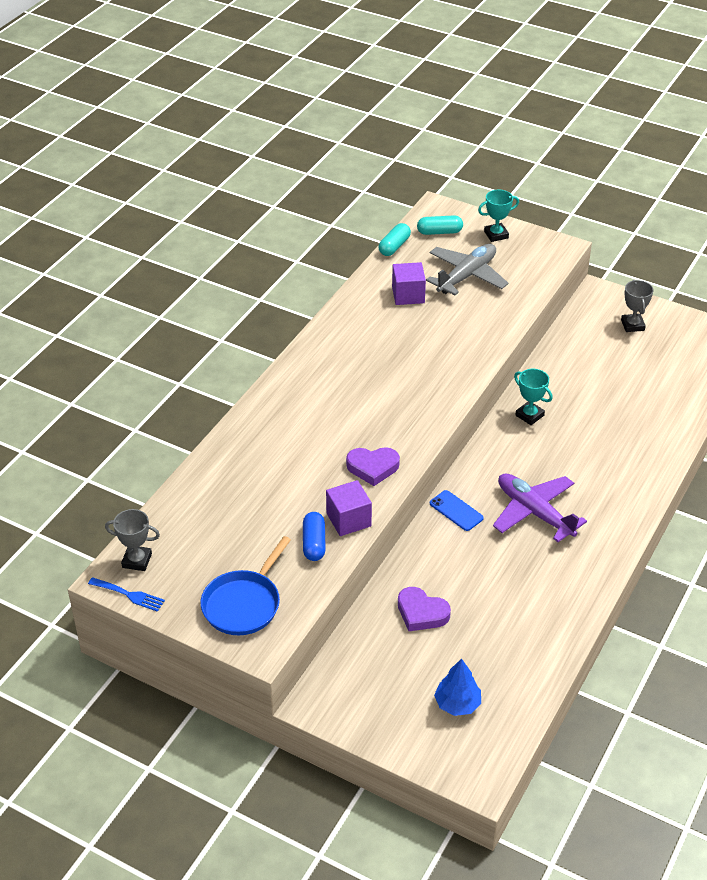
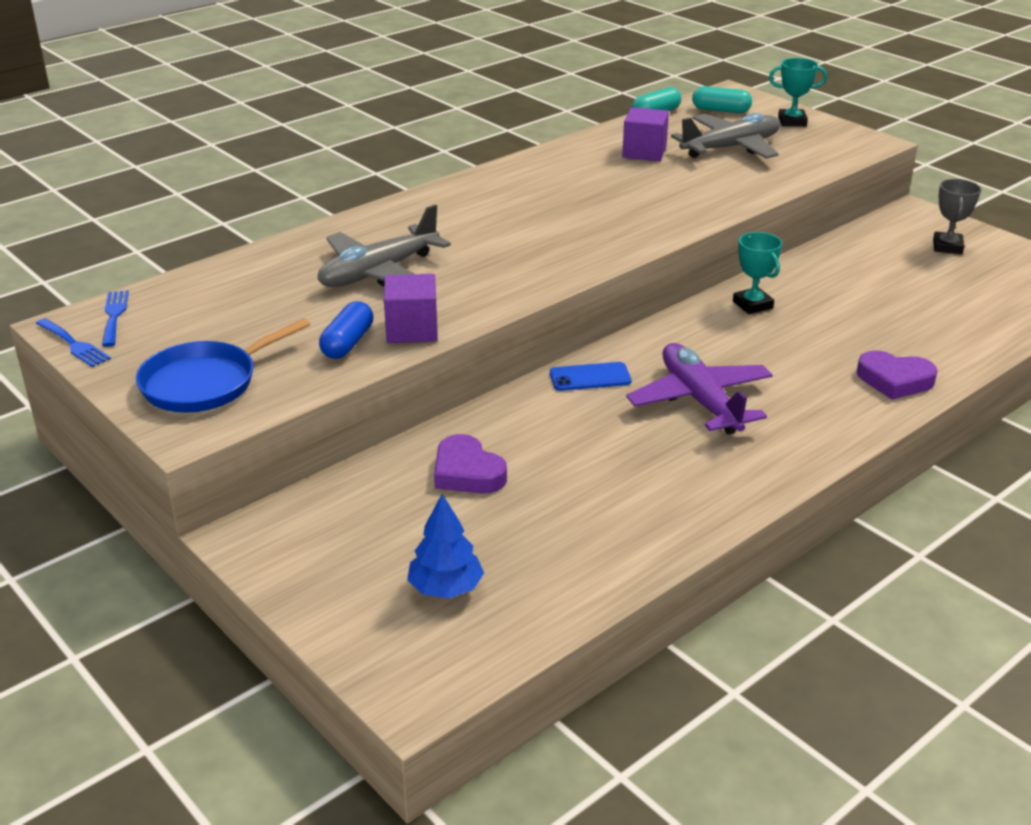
camera: 20 degrees right, 10 degrees down
(137, 560) = (114, 315): grey trophy -> blue fork
(293, 471) = (379, 272): none -> grey plane
(373, 467) = (483, 288): purple heart -> purple heart (894, 380)
(456, 511) = (590, 377): blue phone -> blue phone turned 75 degrees counterclockwise

